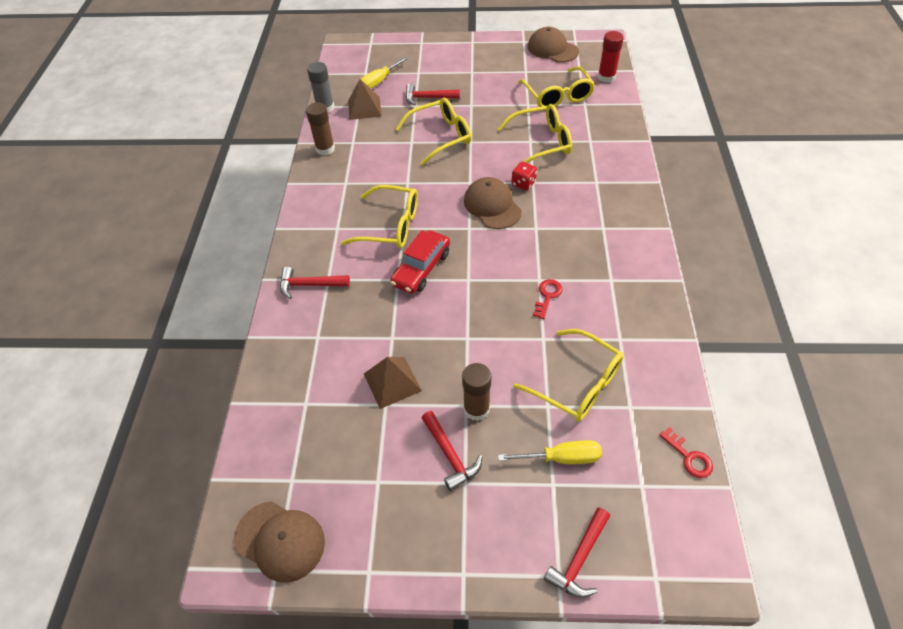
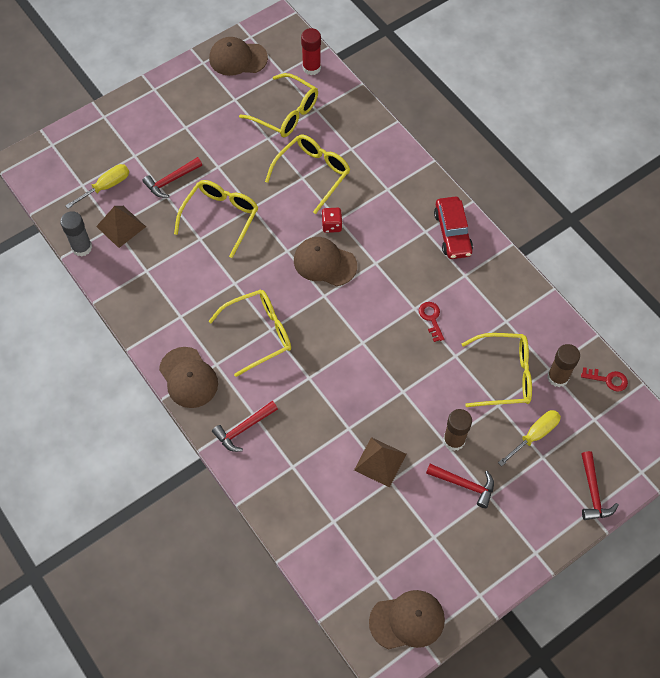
camera: 40 degrees left, 10 degrees up
(308, 225) = (188, 377): none -> brown cap
(325, 149) = (127, 293): brown glue stick -> brown glue stick (557, 377)
(379, 81) = (106, 187): yellow screwdriver -> yellow screwdriver turned 135 degrees counterclockwise
(421, 268) = (319, 356): red car -> red car (452, 233)

